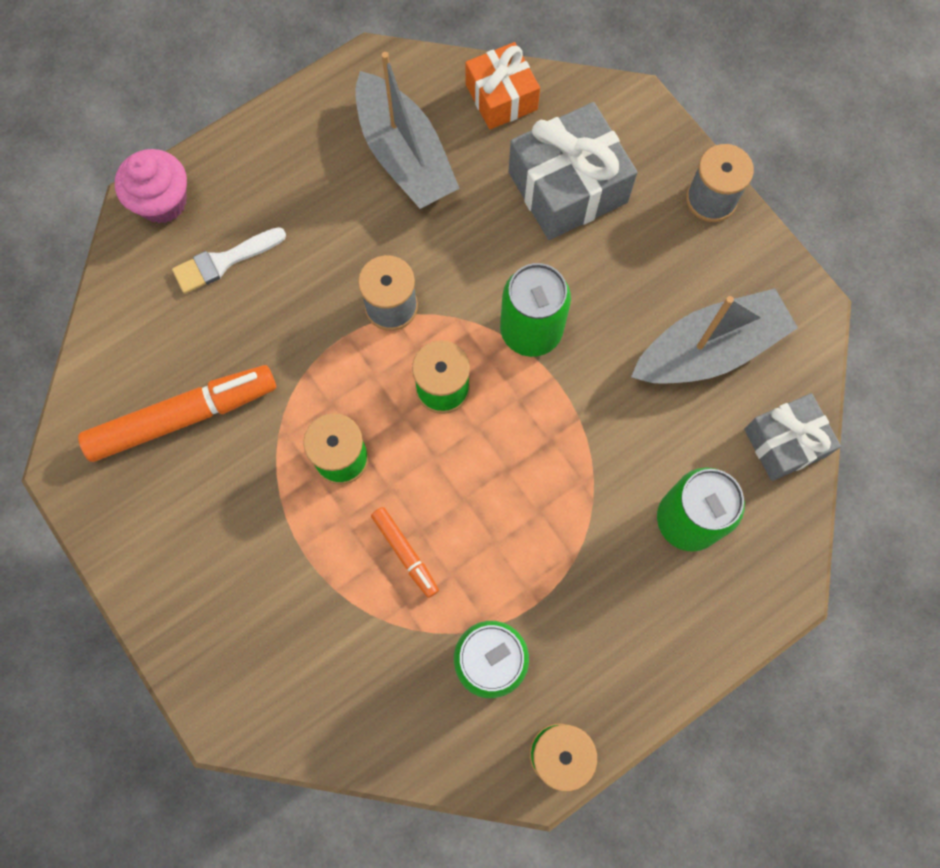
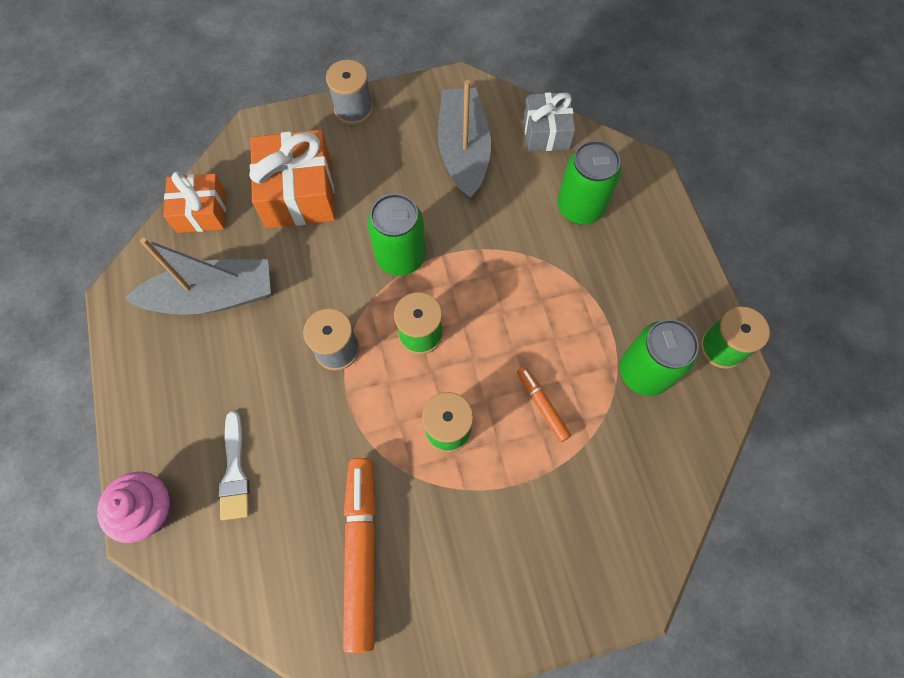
camera: 70 degrees left, 5 degrees down
(405, 553) = (542, 405): orange marker -> orange marker turned 105 degrees counterclockwise
(567, 187) = (299, 193): grey gift -> orange gift

